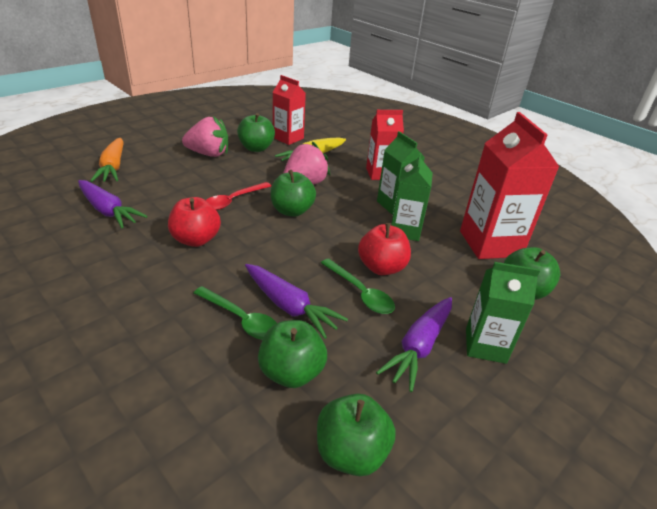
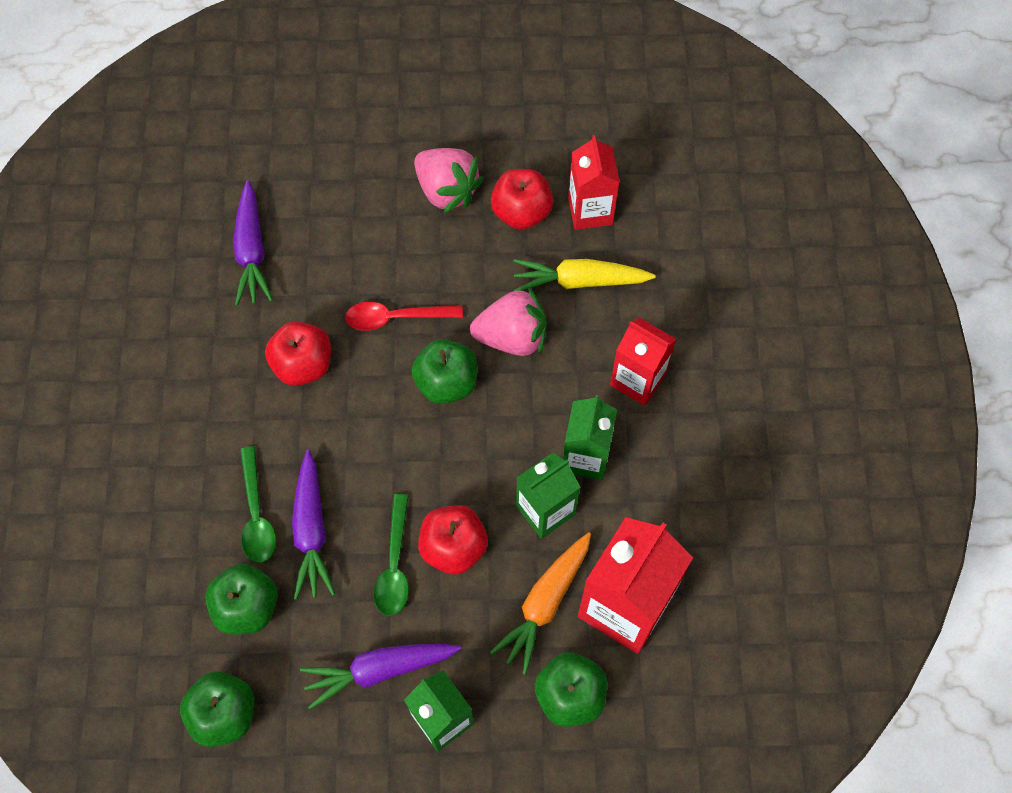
camera: 45 degrees right, 30 degrees up
(113, 167) = (311, 157): orange carrot -> orange carrot (545, 603)
(256, 148) = (521, 212): green apple -> red apple

